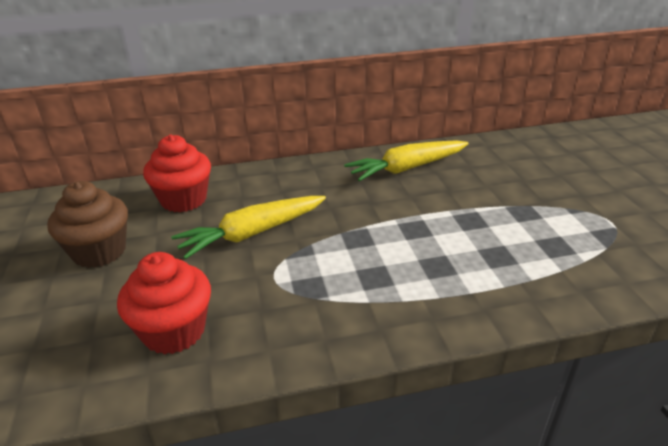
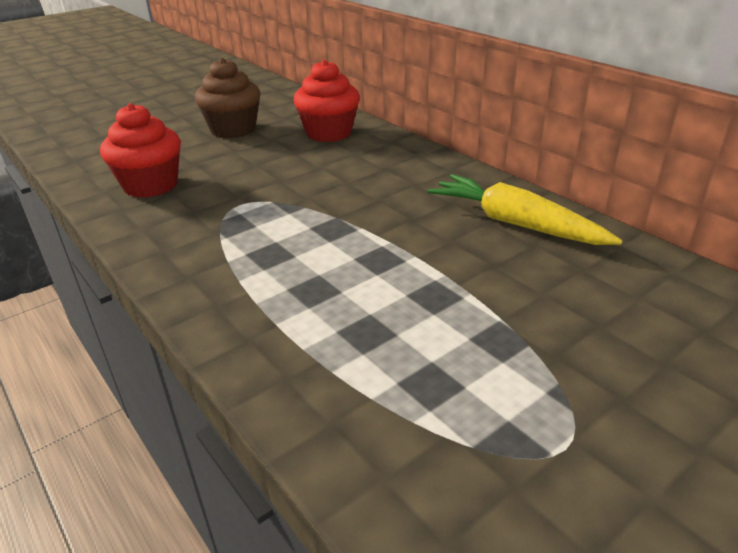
camera: 65 degrees right, 0 degrees up
(252, 233) = (299, 175): yellow carrot -> none

